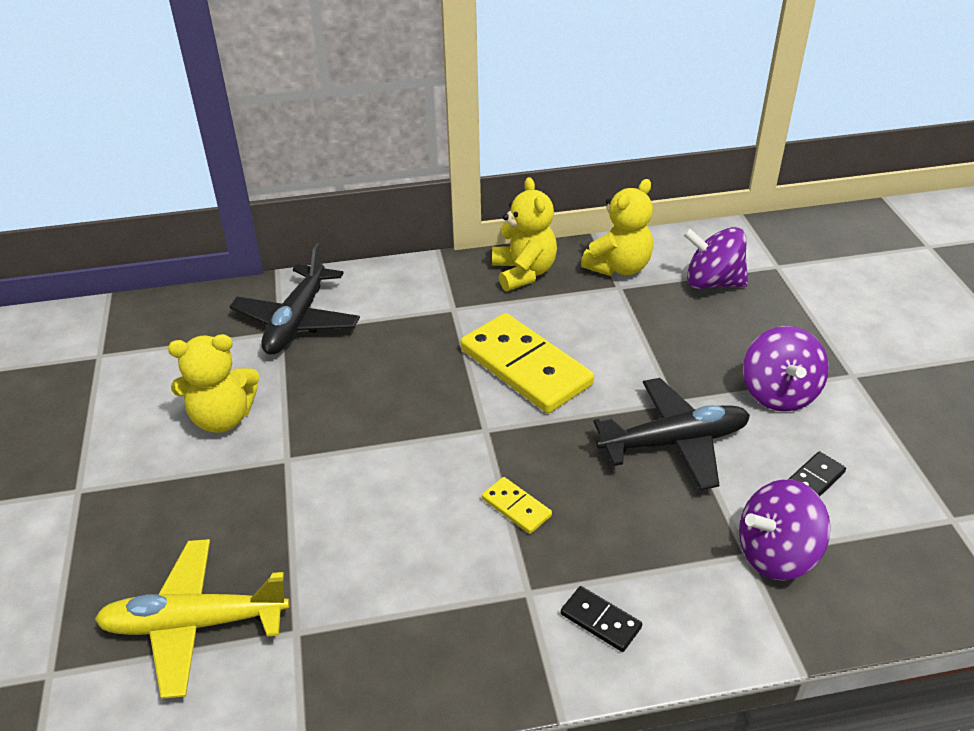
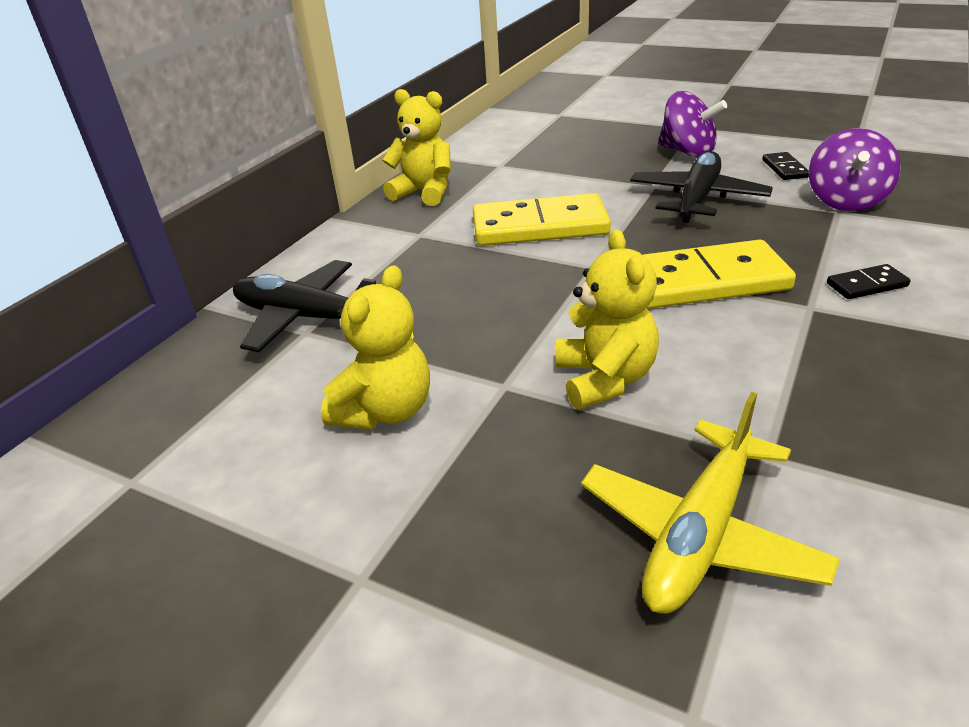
camera: 50 degrees left, 5 degrees down
(297, 321) = (306, 317): black plane -> black plane turned 150 degrees clockwise
(516, 507) = (704, 281): yellow domino -> yellow domino, size x2.24
(619, 267) = (478, 158): yellow teddy bear -> yellow teddy bear (604, 379)
(712, 282) = (545, 136): purple spinning top -> none

